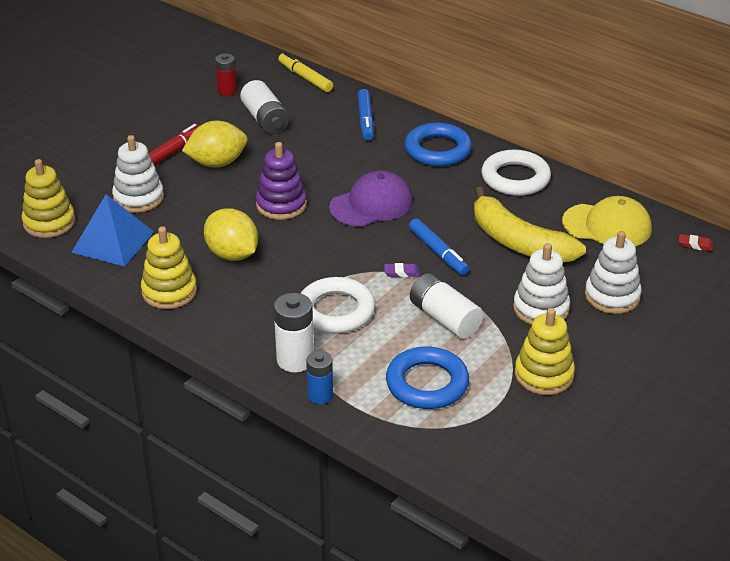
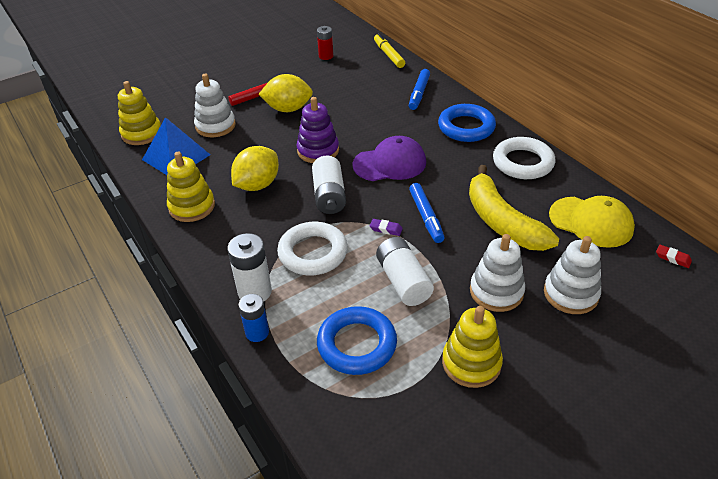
camera: 20 degrees right, 5 degrees up
(232, 254) = (257, 185): yellow lemon -> yellow lemon turned 60 degrees clockwise
(265, 119) = (342, 81): white battery -> white battery (329, 196)

